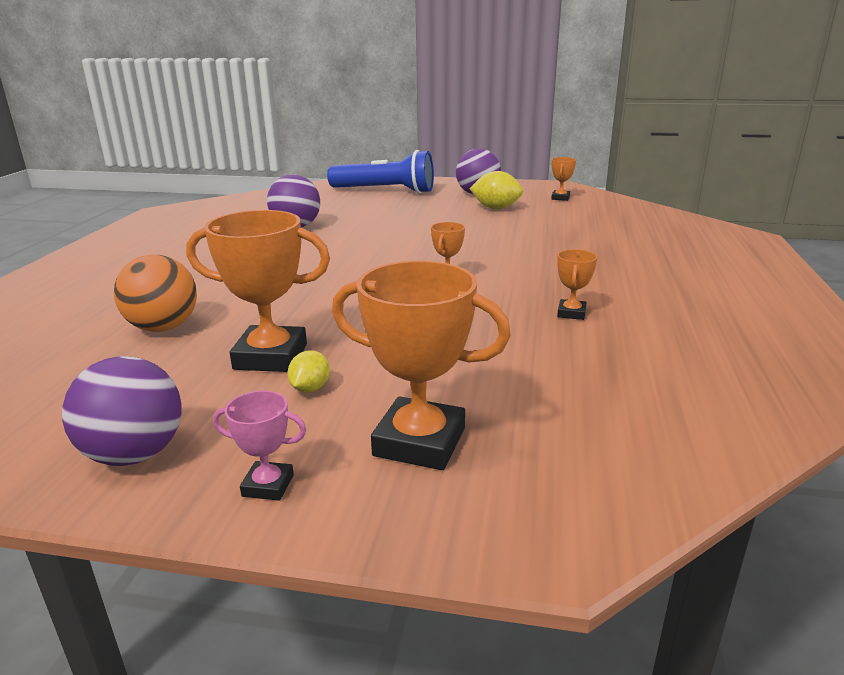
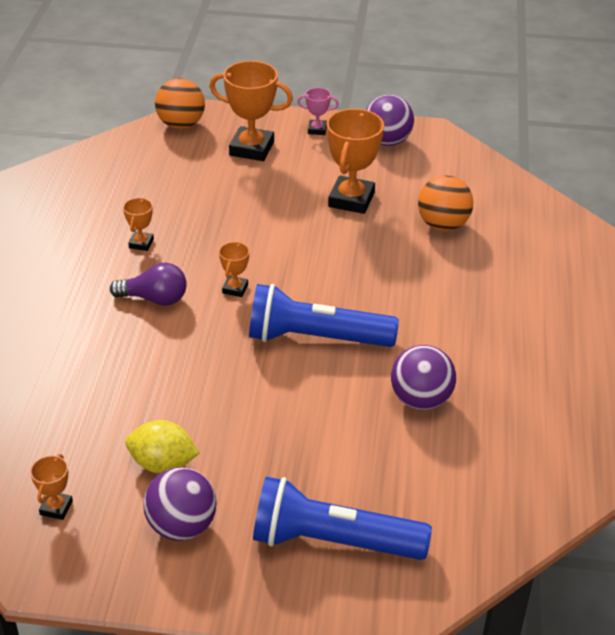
camera: 175 degrees right, 15 degrees up
(271, 356) = (351, 200): orange trophy -> orange trophy turned 75 degrees counterclockwise
(310, 388) = (317, 177): yellow lemon -> none
(370, 251) = (316, 338): none -> blue flashlight
(534, 273) = (154, 299): none -> purple light bulb
(585, 506) = (181, 124): none -> orange ball

